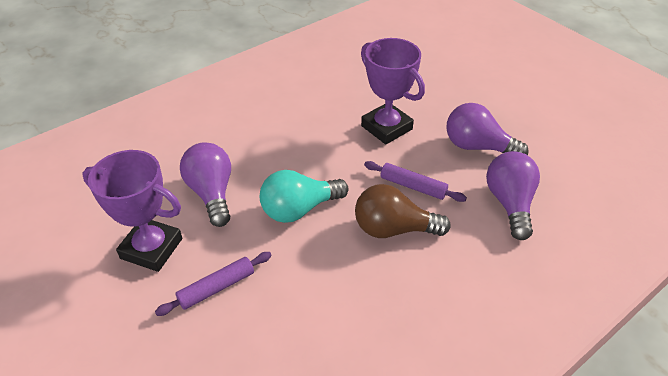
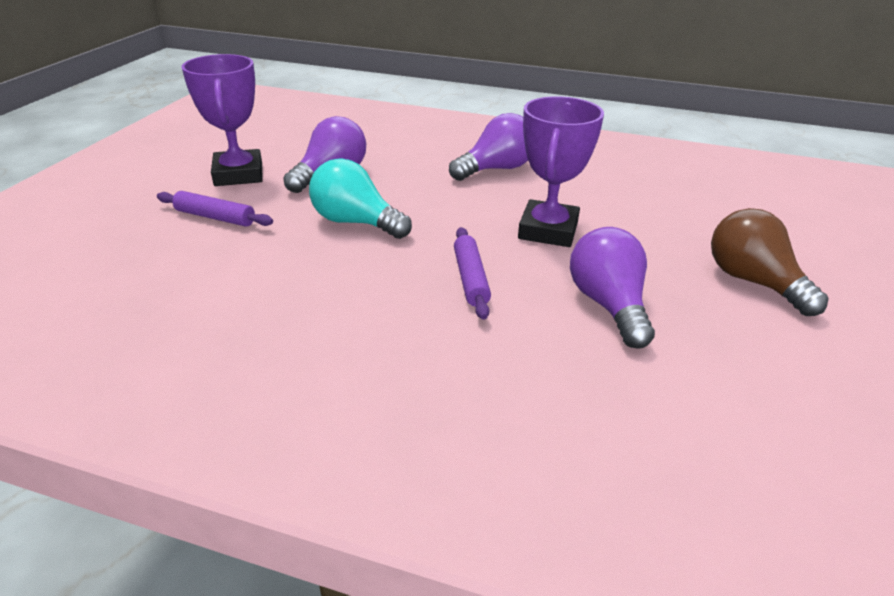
camera: 55 degrees right, 10 degrees down
(393, 229) = (385, 287): brown light bulb -> brown light bulb (753, 282)
(509, 203) = (531, 366): purple light bulb -> purple light bulb (496, 169)

